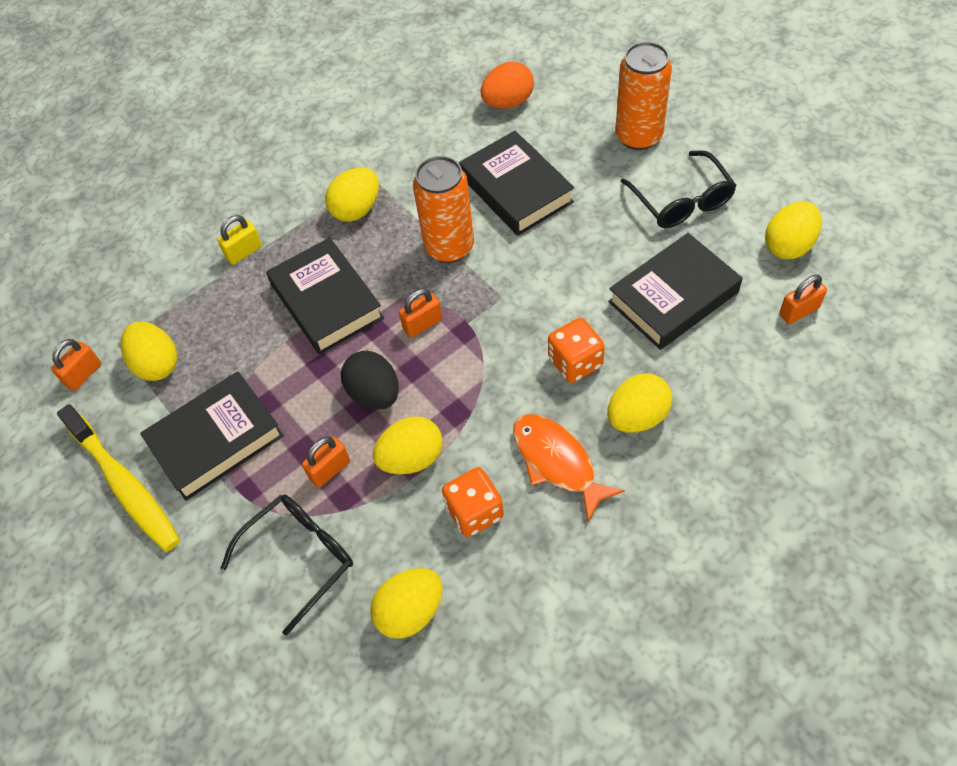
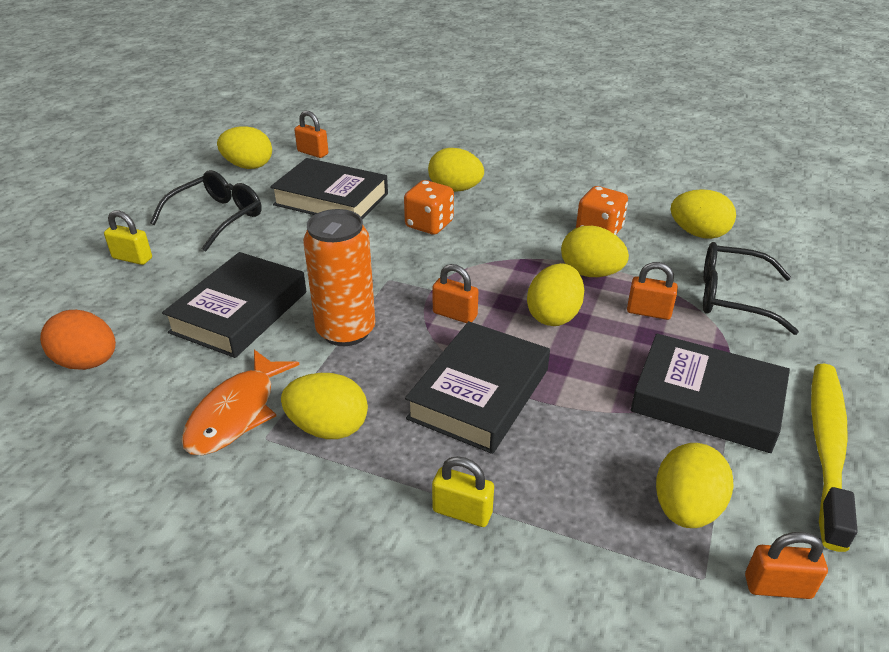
camera: 125 degrees left, 20 degrees down
(374, 393) = (553, 315): black egg -> yellow egg
(557, 462) = (523, 210): orange fish -> orange fish (236, 413)
(638, 136) = (132, 258): orange can -> yellow padlock

